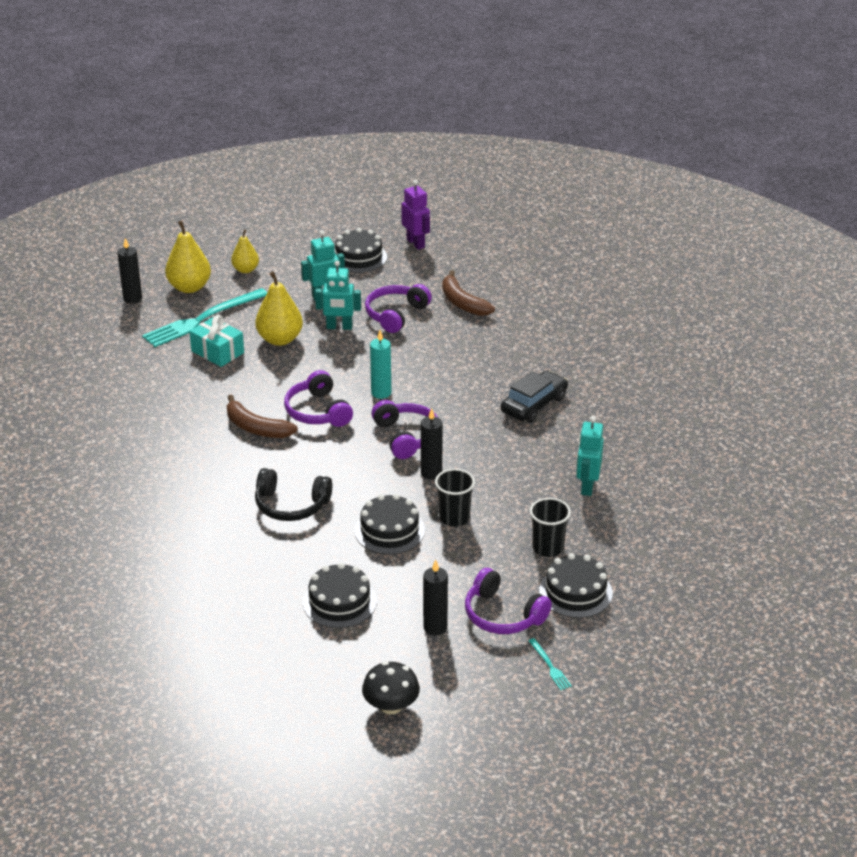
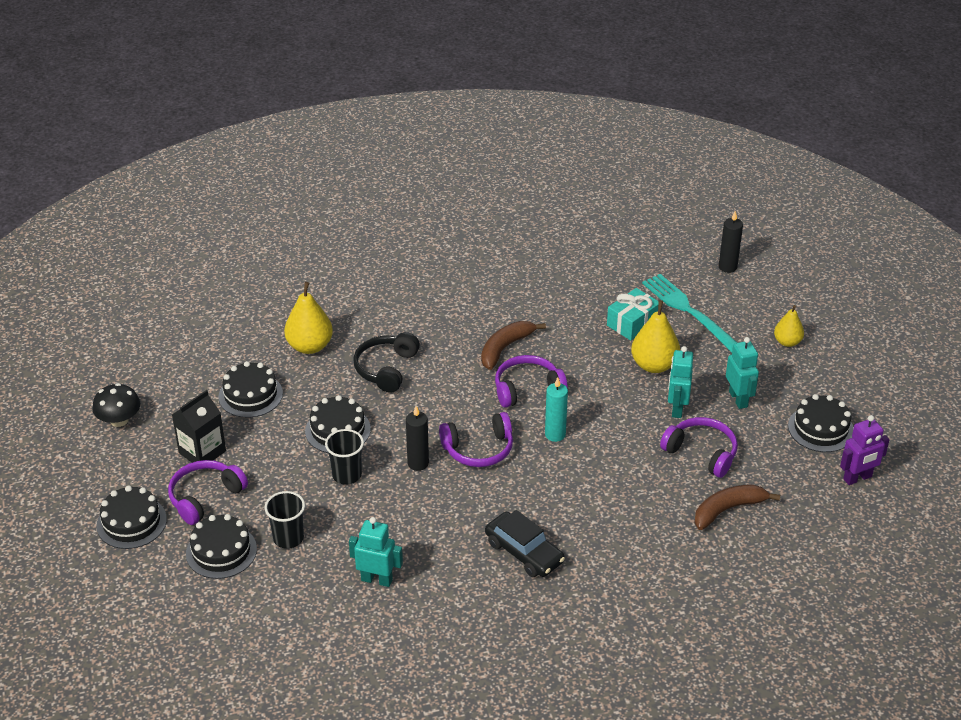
camera: 95 degrees right, 5 degrees up
(189, 287) = (750, 303): yellow pear -> yellow pear (310, 346)
(435, 627) = (202, 452): black candle -> black carton
(550, 666) = (131, 522): turquoise fork -> black cake

